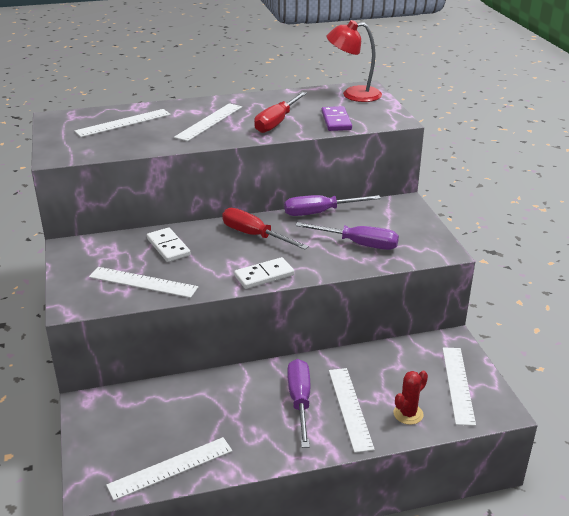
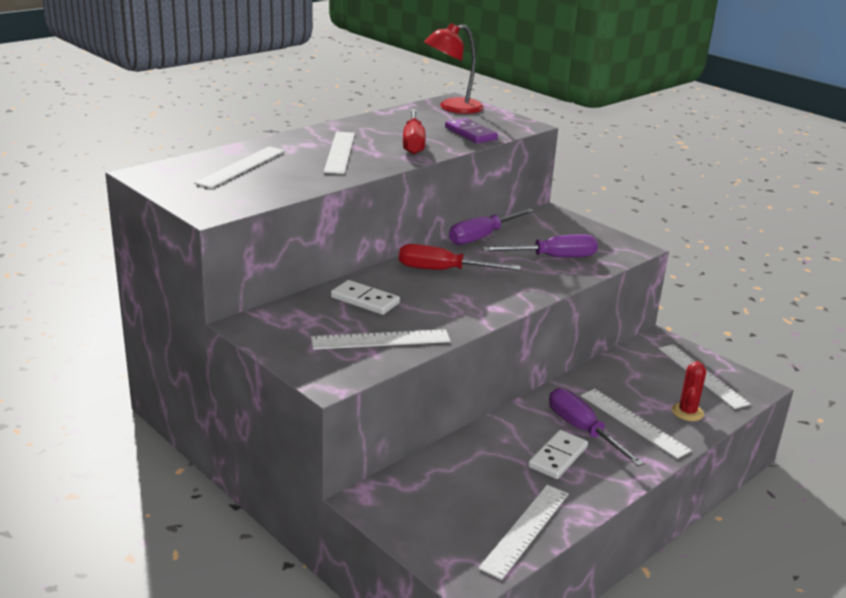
camera: 30 degrees left, 5 degrees down
(264, 275) = (498, 305): white domino -> white domino (557, 457)

